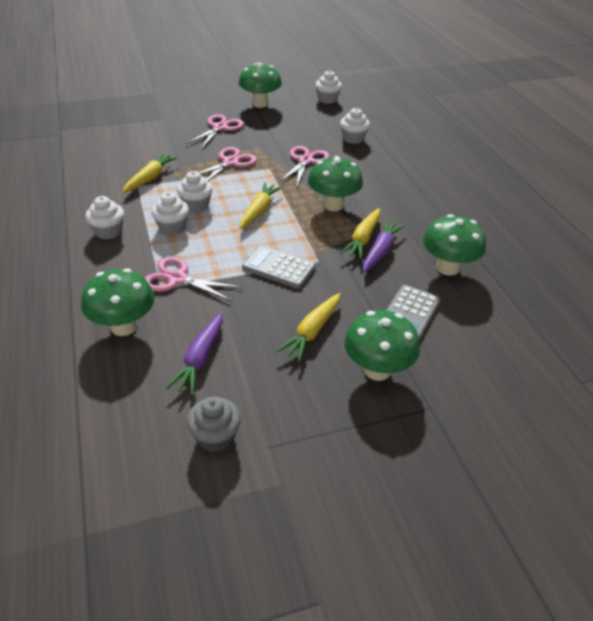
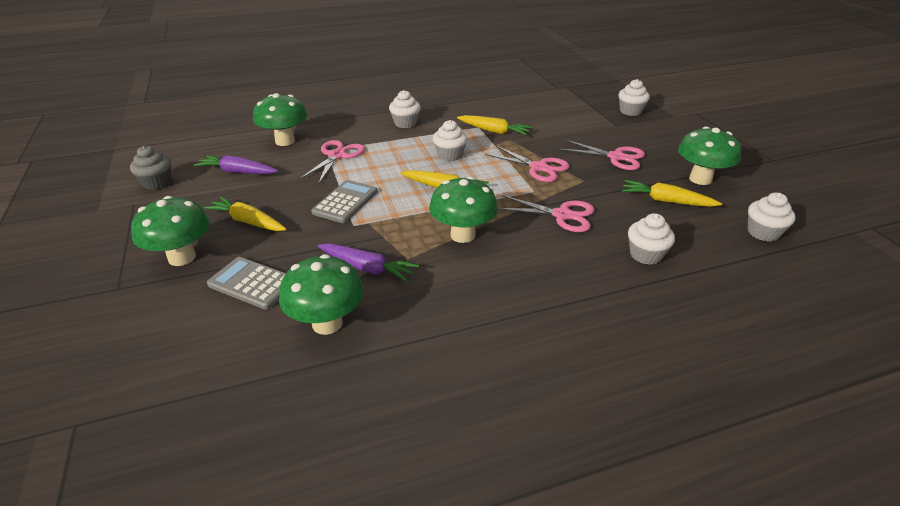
camera: 90 degrees right, 5 degrees down
(172, 227) = (412, 147): white cupcake -> white cupcake (630, 111)
(363, 239) = (392, 256): yellow carrot -> yellow carrot (666, 201)

